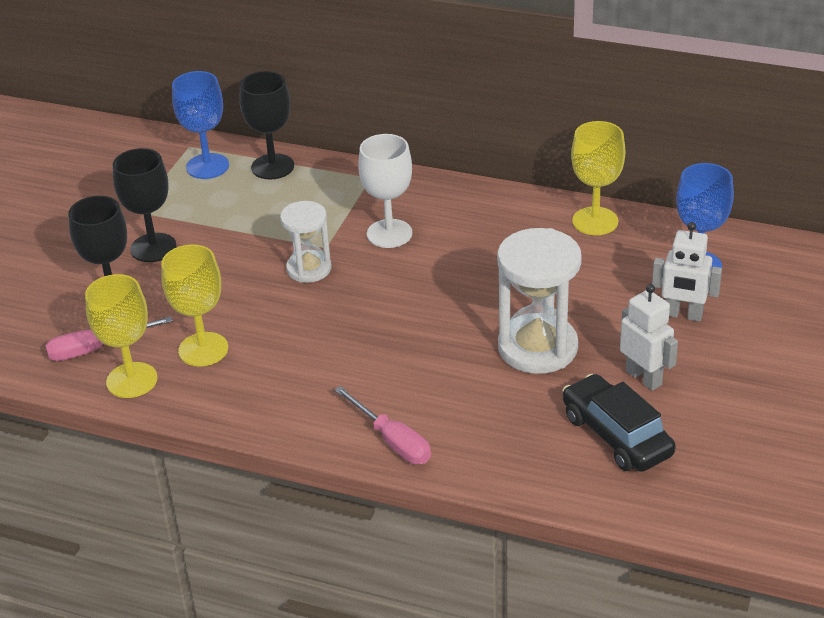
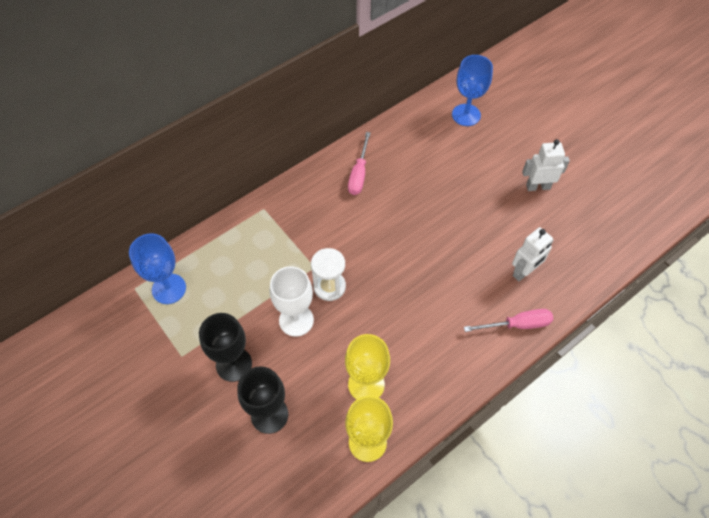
camera: 60 degrees left, 20 degrees up
(95, 349) = (318, 451): pink screwdriver -> pink screwdriver (359, 174)
(272, 167) = (204, 253): black goblet -> none
(389, 234) = (328, 228): white goblet -> white goblet (296, 320)
(537, 348) = (484, 216): white hourglass -> none
(595, 221) = (395, 132): yellow goblet -> none
(616, 435) = (574, 222): black car -> none
(683, 315) = (500, 143): white robot -> white robot (524, 272)

